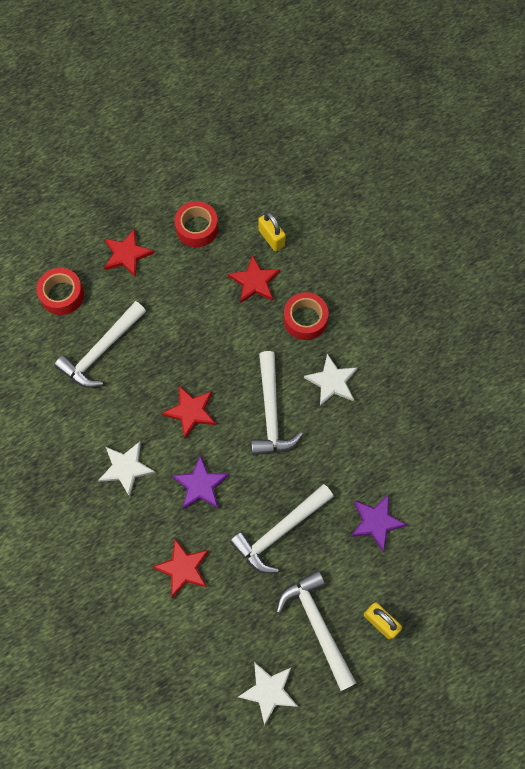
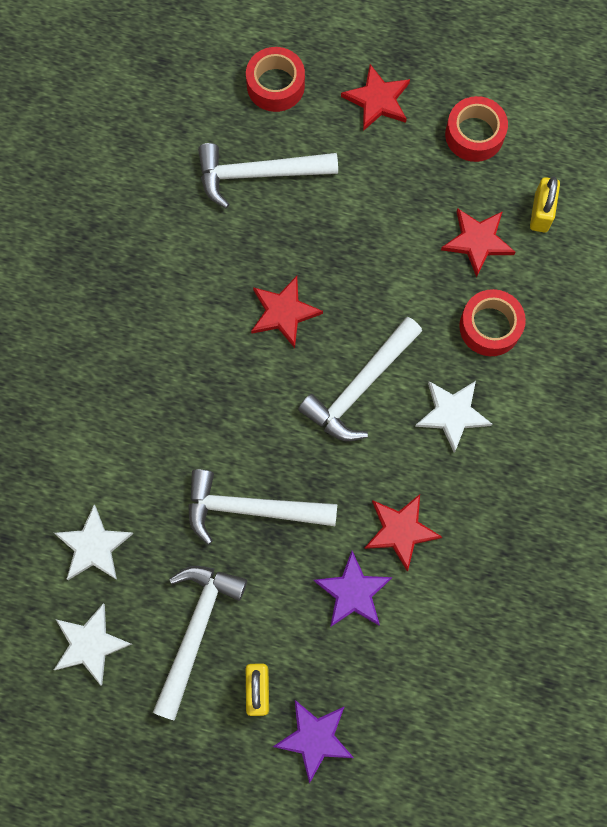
camera: 45 degrees right, 5 degrees up
(126, 468) = (170, 309): white star -> white star (94, 546)
(183, 568) = (127, 454): red star -> red star (400, 531)
(200, 485) = (222, 391): purple star -> purple star (315, 738)

